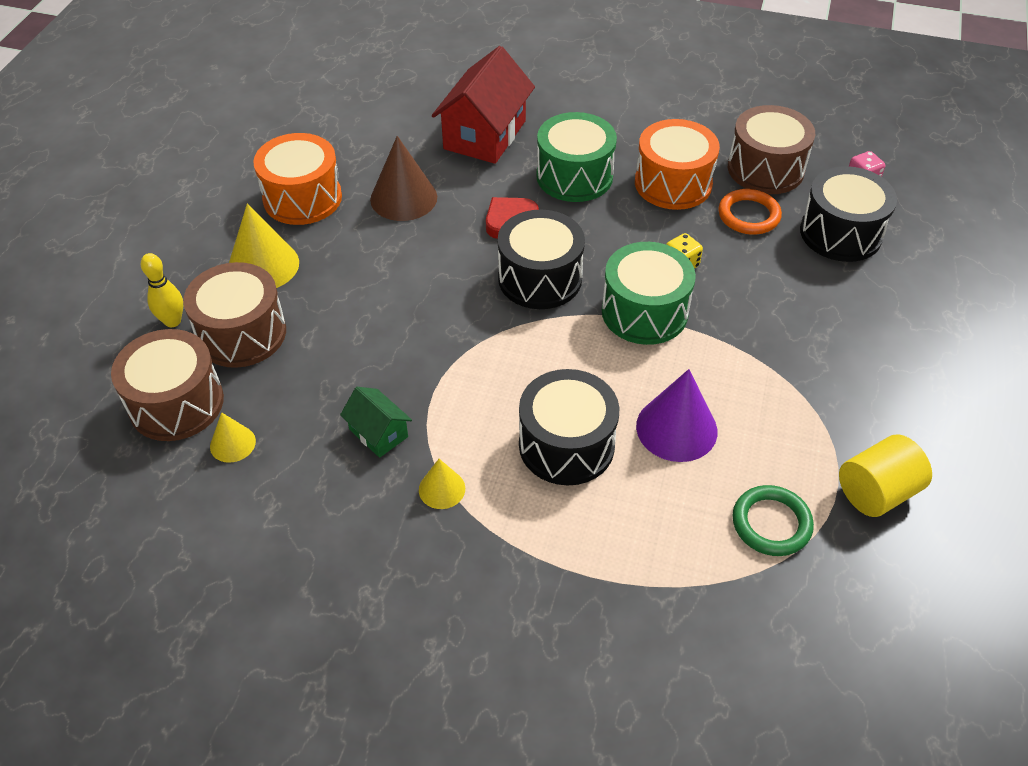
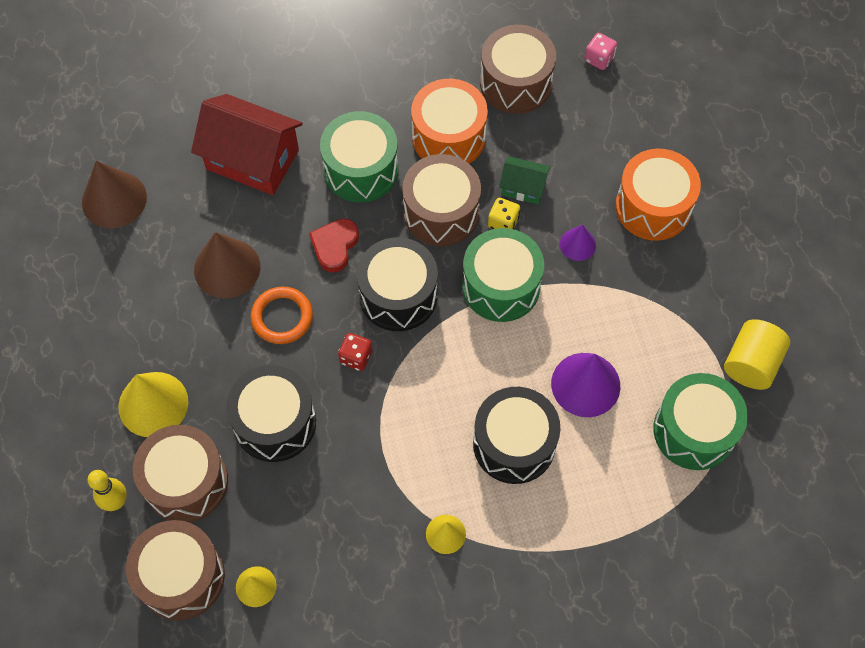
camera: 30 degrees left, 15 degrees up
(302, 198) = (135, 314): orange drum -> orange drum (653, 207)
(350, 118) = (114, 199): none -> brown cone
(378, 433) = (365, 512): green house -> green house (523, 187)
(465, 308) = (356, 357): none -> red dice
(485, 135) = (252, 159): red house -> red house turned 60 degrees counterclockwise
(626, 234) = (441, 212): none -> brown drum
(746, 311) = (577, 244): none -> purple cone
(748, 215) = (528, 142): orange ring -> orange ring (282, 317)
(771, 523) = (694, 430): green ring -> green drum
(840, 233) = (609, 125): black drum -> black drum (275, 422)

